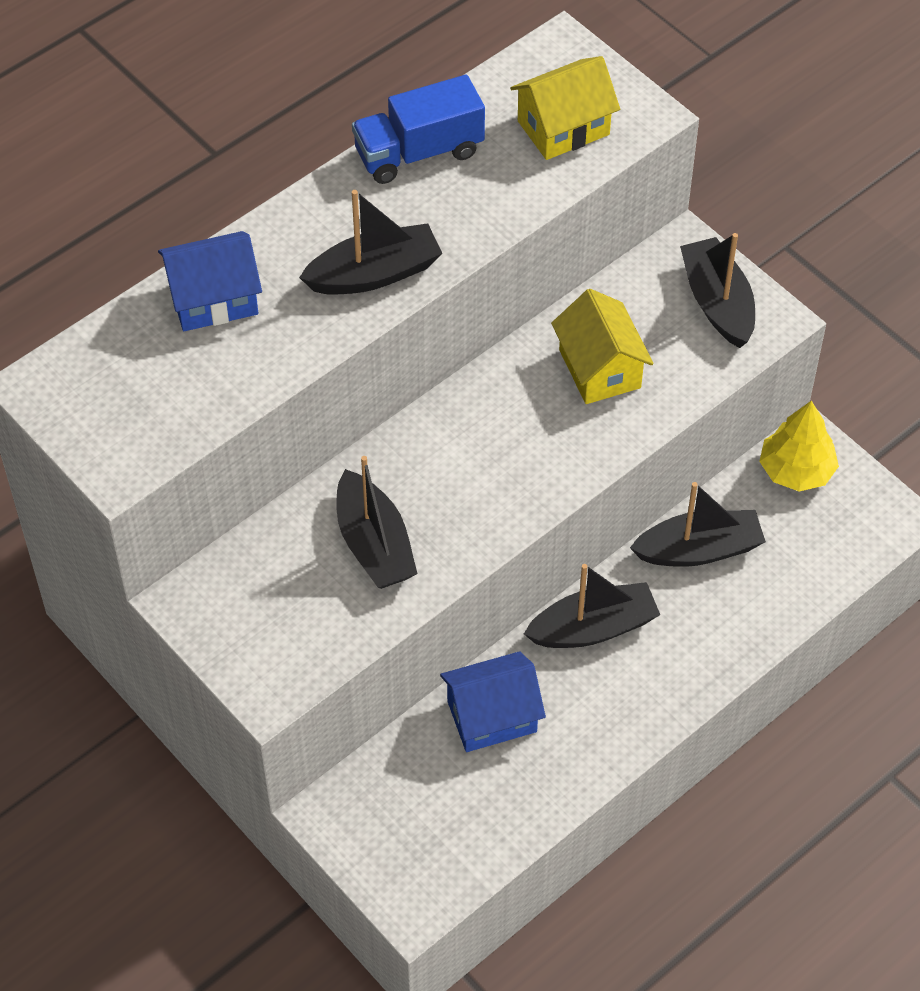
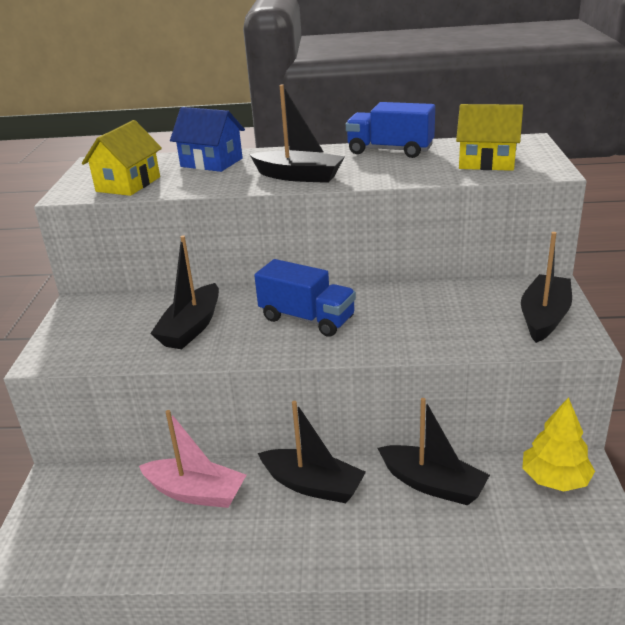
camera: 45 degrees right, 25 degrees down
(485, 451) = (307, 319): none -> blue truck
(492, 716) = (196, 493): blue house -> pink boat
(599, 369) = (424, 314): yellow house -> yellow house (128, 184)

